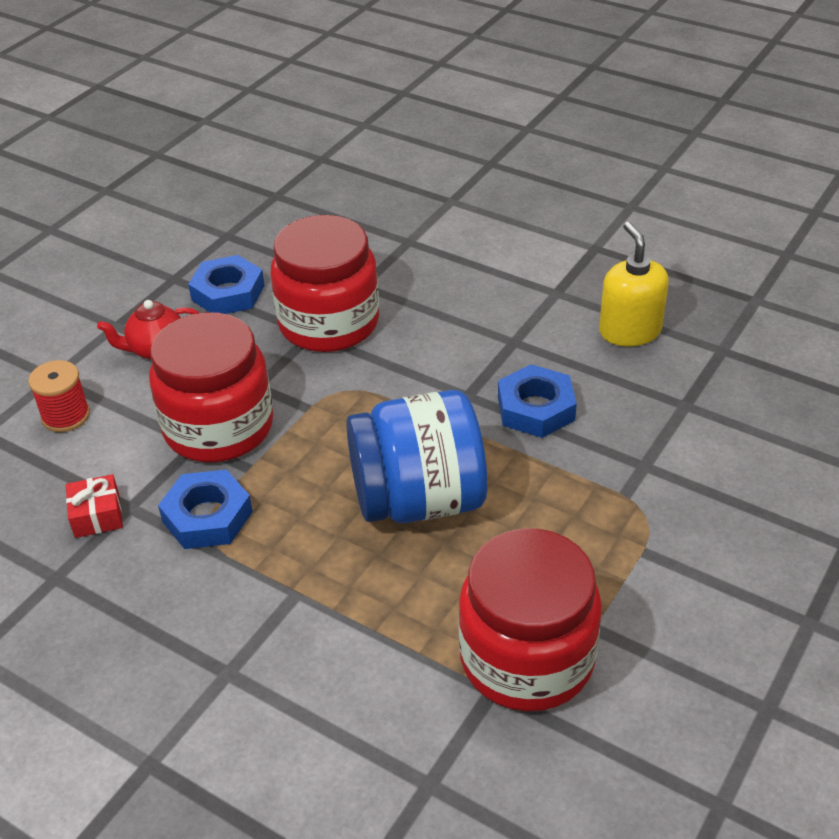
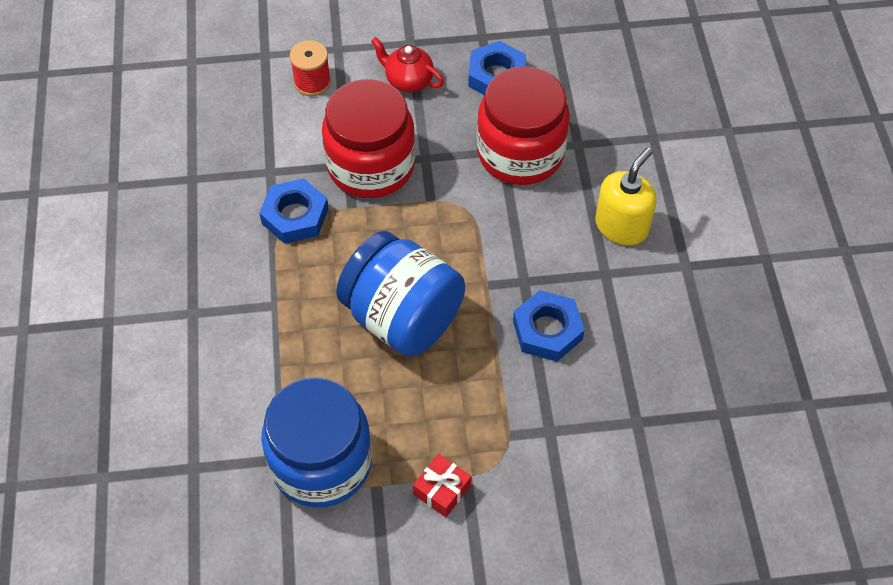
camera: 50 degrees right, 15 degrees up
(97, 515) = (250, 161): red gift -> red gift (442, 490)
(527, 659) = (321, 462): red jar -> blue jar
(629, 331) = (686, 339): yellow soap dispenser -> yellow soap dispenser (621, 226)

